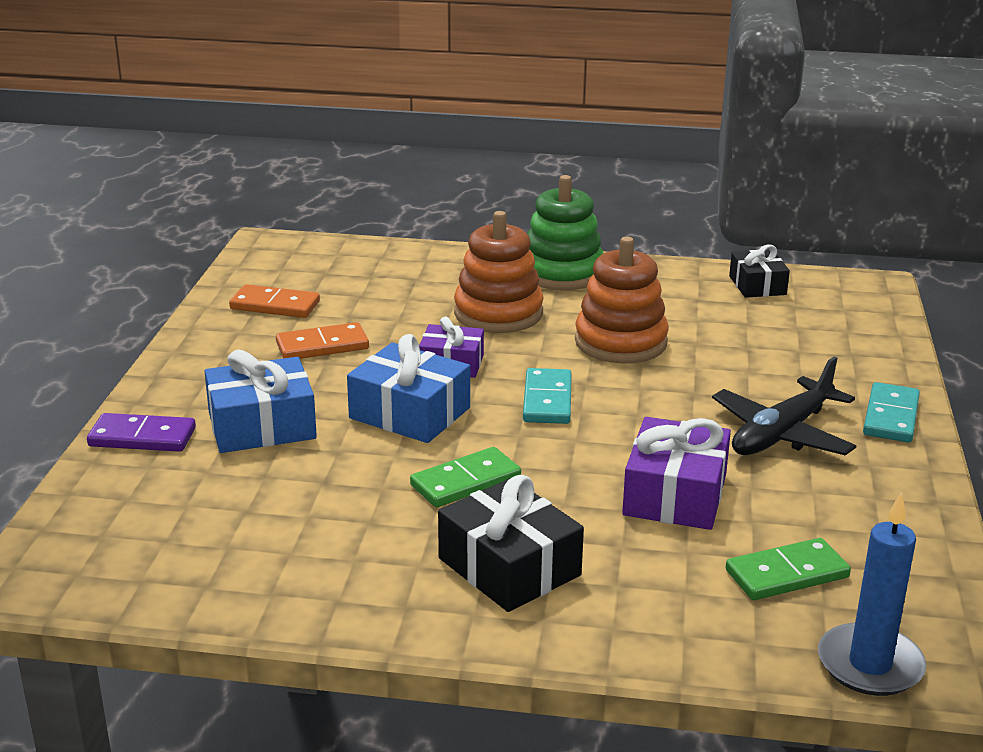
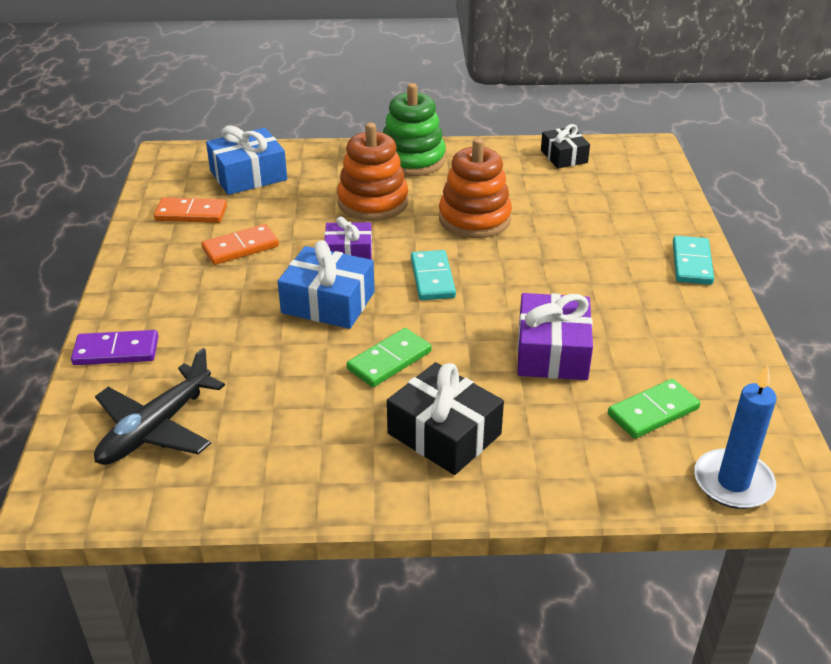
camera: 10 degrees left, 10 degrees up
(262, 426) = (212, 328): blue gift -> blue gift (248, 175)
(781, 434) = (616, 288): black plane -> black plane (156, 428)

